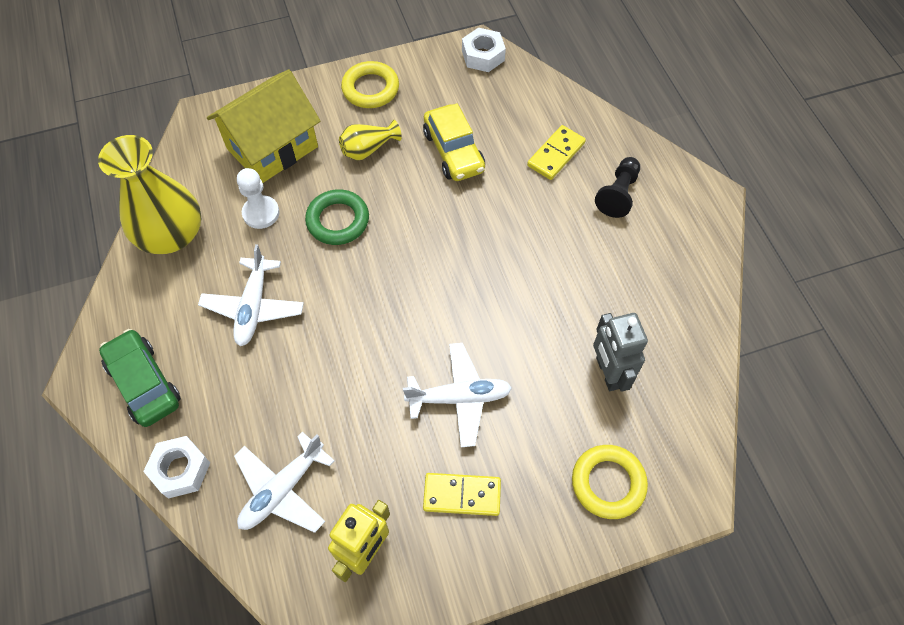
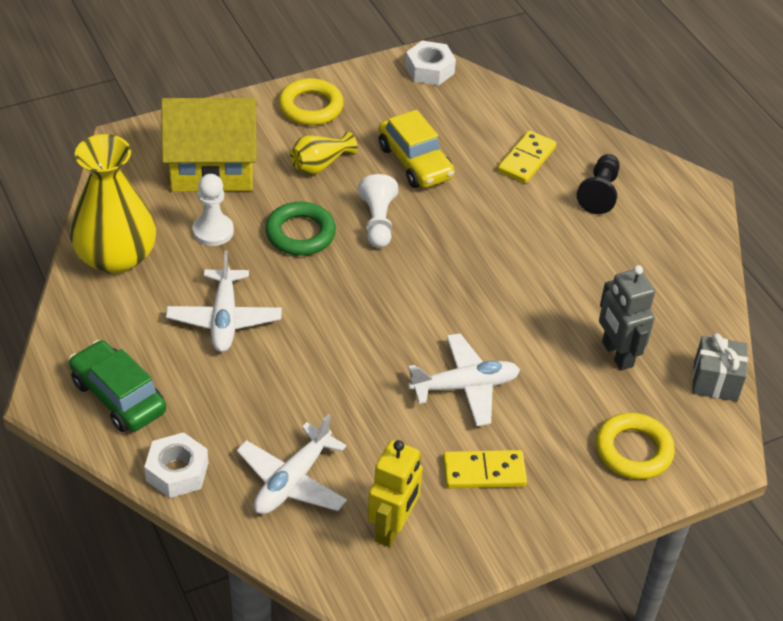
camera: 10 degrees left, 15 degrees down
(272, 148) = (212, 168): yellow house -> yellow house turned 45 degrees clockwise
(409, 213) = (378, 222): none -> white pawn
(698, 410) = (715, 381): none -> grey gift

